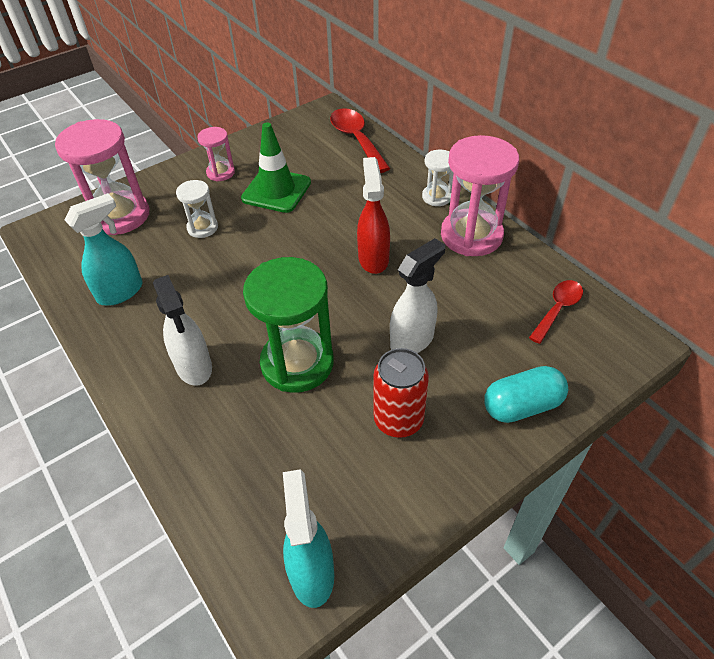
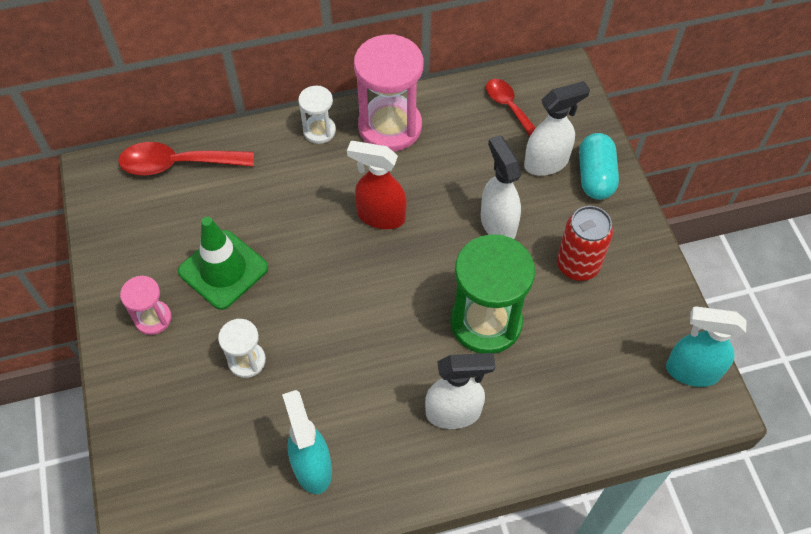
camera: 70 degrees left, 10 degrees up
(120, 216) = (172, 448): pink hourglass -> none
(510, 358) = (546, 163): none -> white spray bottle

